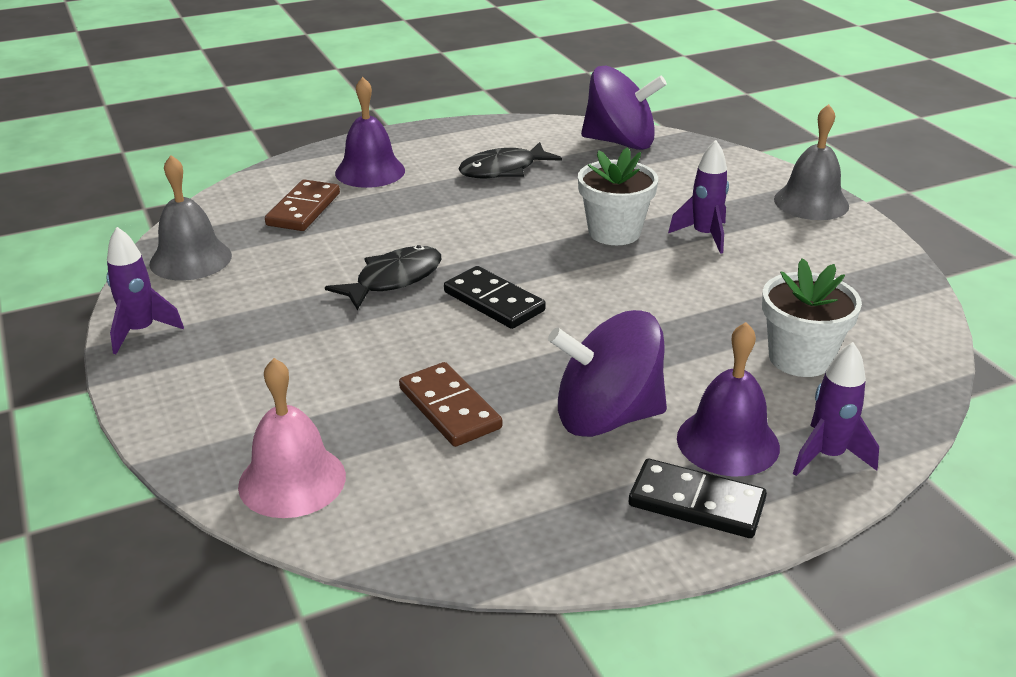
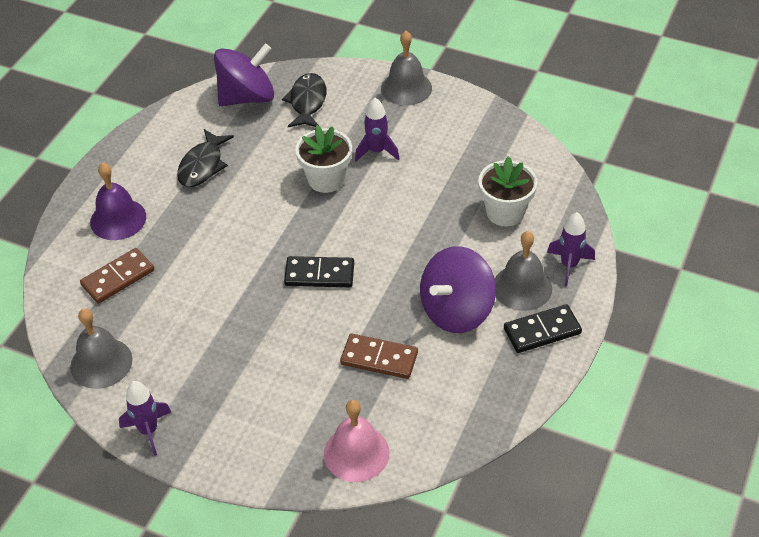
camera: 40 degrees left, 15 degrees up
(304, 209) = (118, 278): brown domino -> brown domino turned 75 degrees clockwise
(393, 280) = (245, 296): black fish -> black fish (307, 102)
(728, 442) = (522, 287): purple bell -> grey bell

